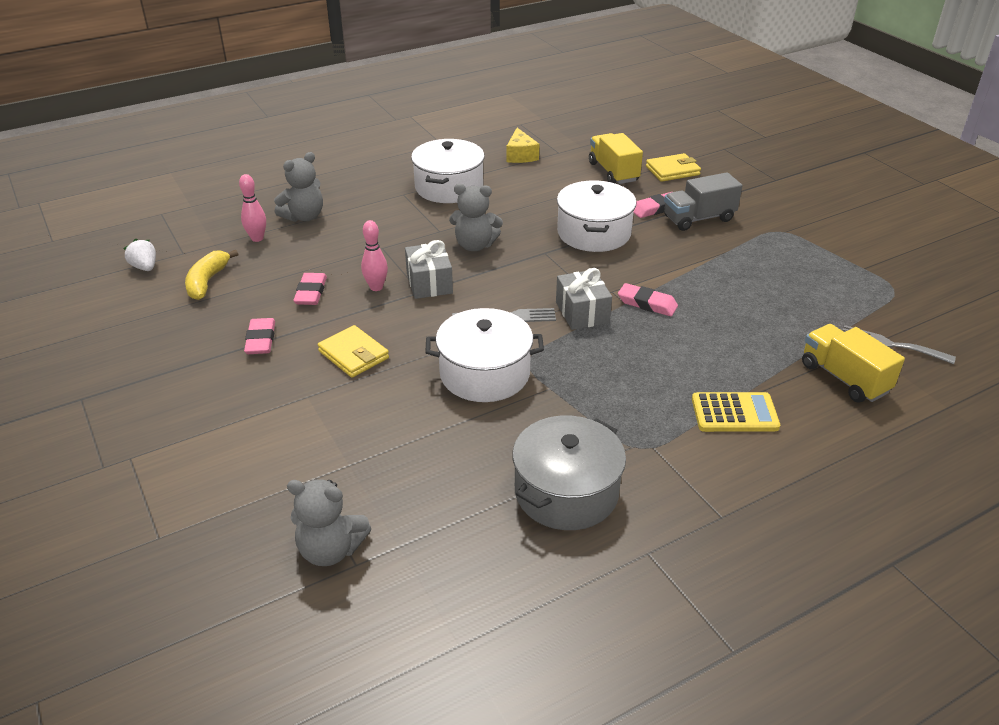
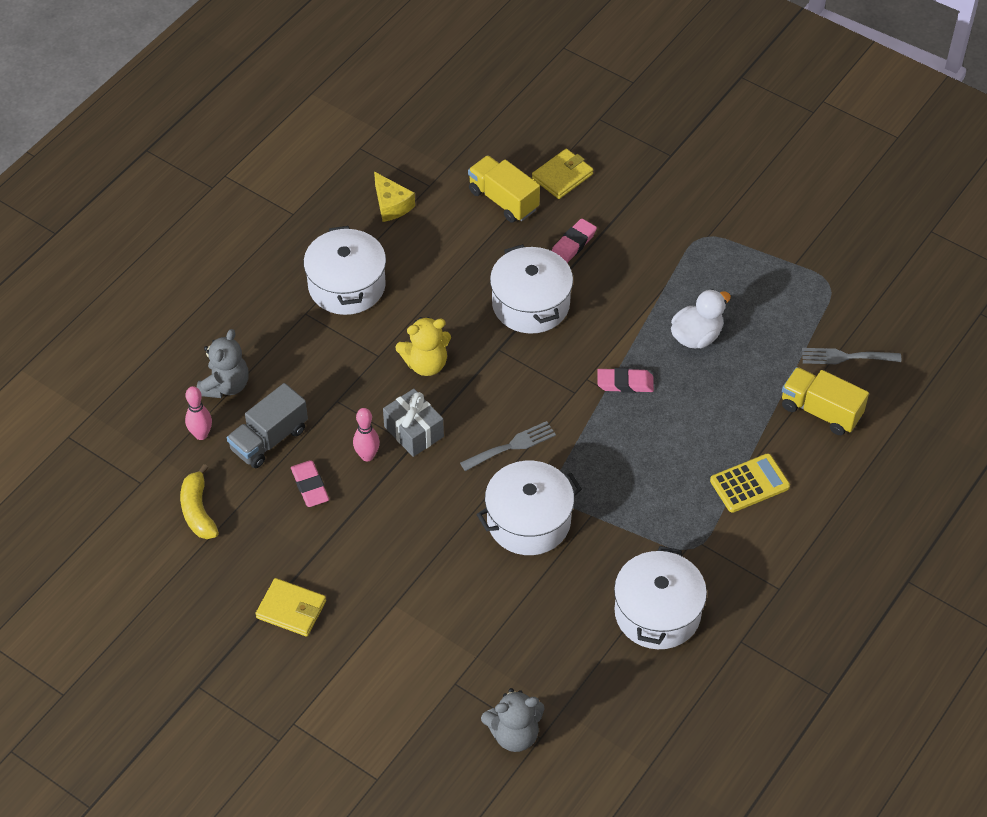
camera: 25 degrees left, 15 degrees up
(145, 267) = (119, 516): white strawberry -> none
(261, 340) = (306, 560): pink eraser -> none
(353, 355) = (402, 544): yellow wallet -> yellow wallet (291, 609)
(475, 245) = (426, 364): grey teddy bear -> yellow teddy bear
(566, 492) = (657, 613): grey pot -> white pot
(582, 312) = (573, 416): grey gift -> none
(698, 218) = (620, 245): grey truck -> grey truck (269, 439)
(737, 291) = (696, 336): none -> white duck

